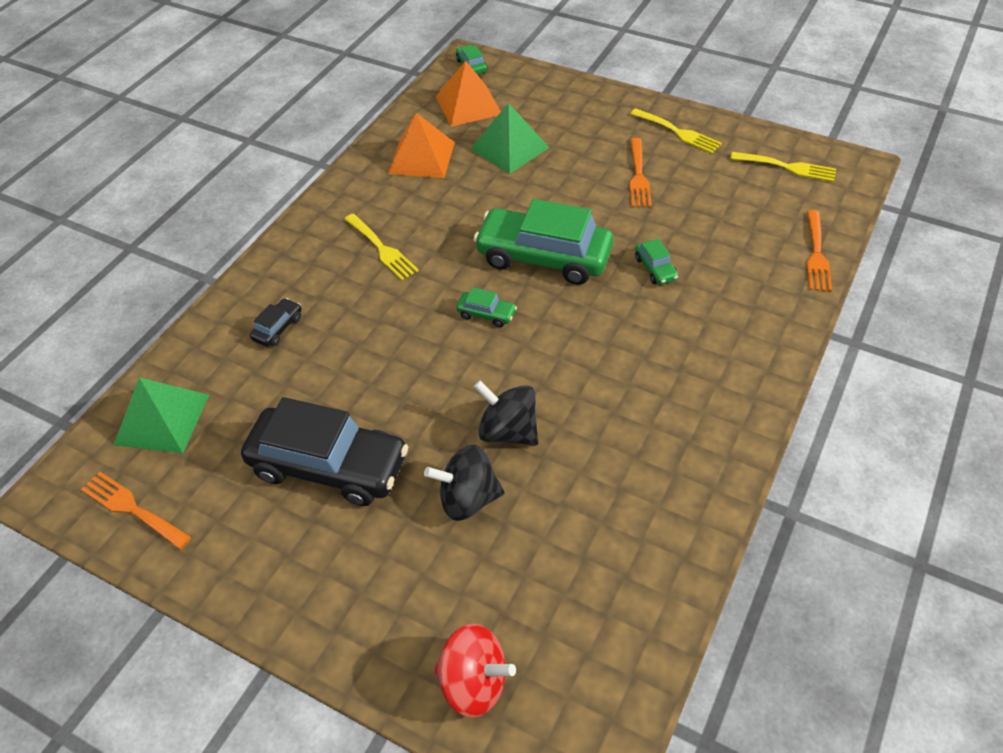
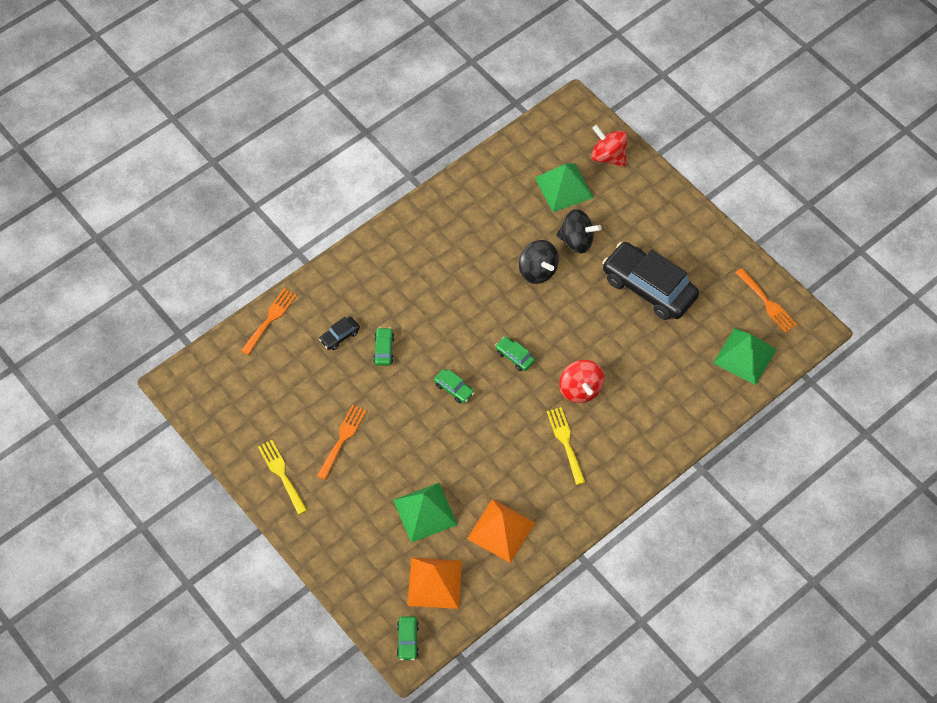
camera: 160 degrees left, 10 degrees up
(278, 328) = (658, 399): black car -> black car (340, 336)
(384, 306) = (580, 389): none -> red spinning top
(528, 585) = (564, 187): none -> green pyramid
(543, 257) = (454, 389): green car -> green car, size x0.42
(787, 167) = (227, 402): yellow fork -> none

